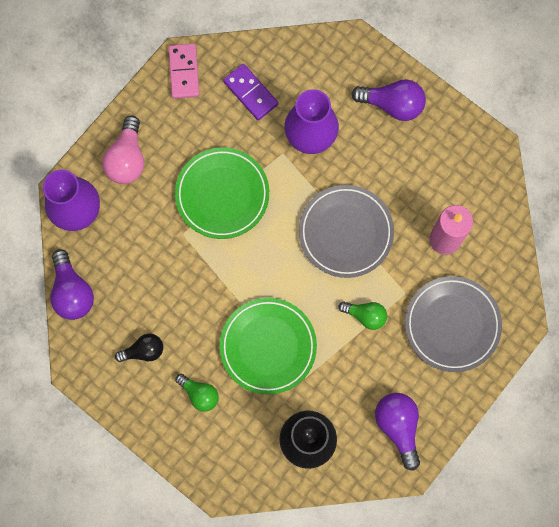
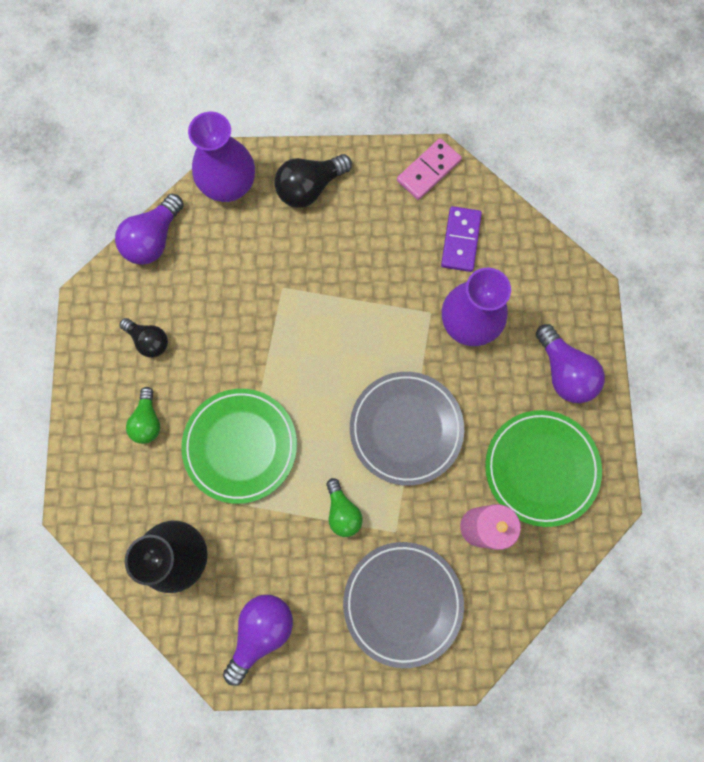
camera: 50 degrees right, 0 degrees up
(127, 159) = (310, 188): pink light bulb -> black light bulb
(222, 194) = (347, 292): green plate -> green plate (541, 468)

